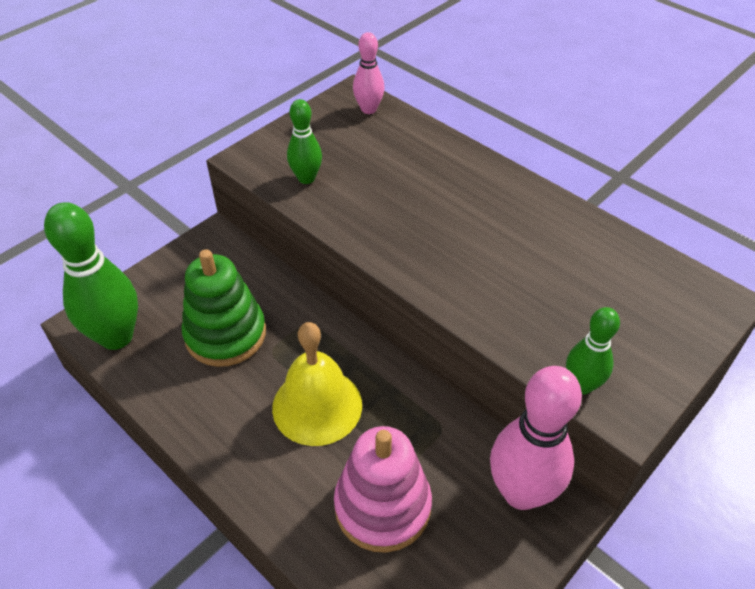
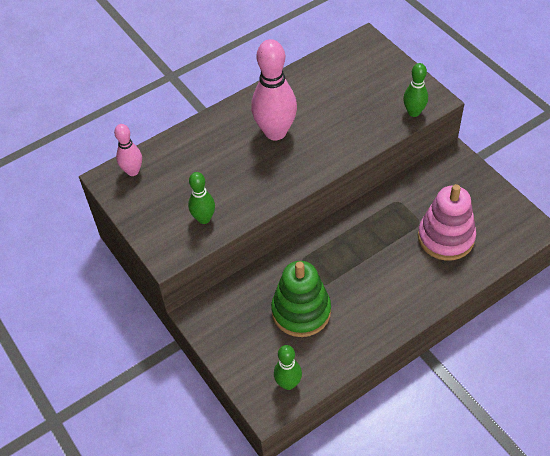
camera: 75 degrees left, 5 degrees up
(116, 337) = (288, 383): green bowling pin -> green bowling pin, size x0.55
(317, 406) = (371, 262): yellow bell -> none
(521, 492) = (444, 173): pink bowling pin -> pink bowling pin (275, 132)

